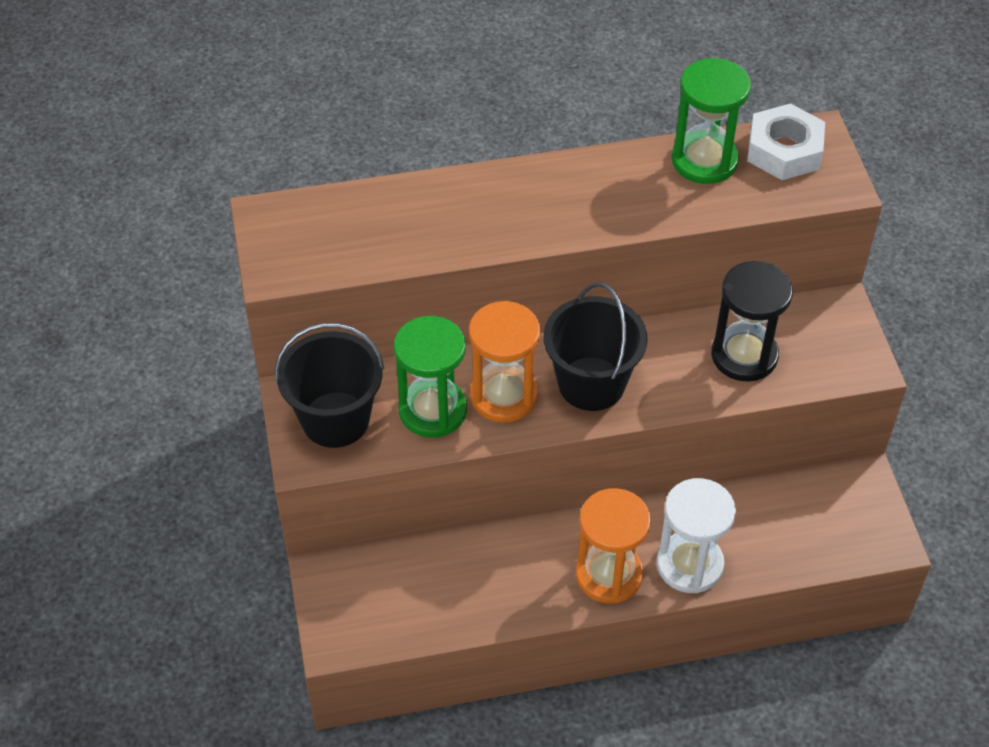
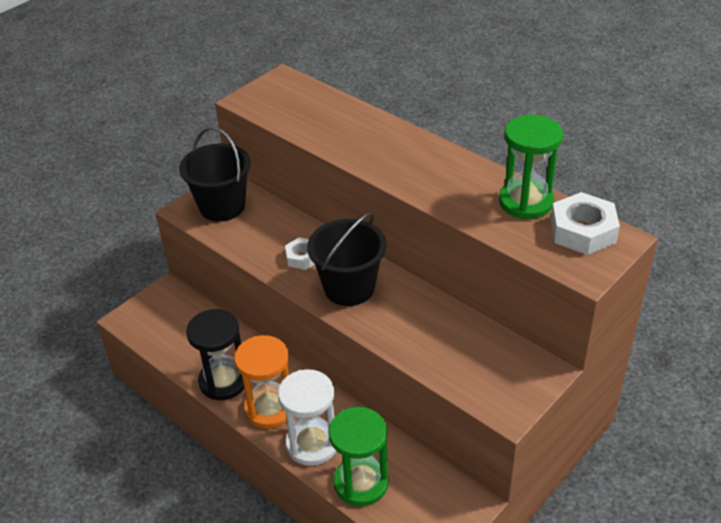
camera: 55 degrees right, 10 degrees down
(432, 410) = (264, 237): green hourglass -> green hourglass (361, 483)
(504, 395) = (302, 257): orange hourglass -> white nut
(744, 355) = (447, 344): black hourglass -> black hourglass (223, 381)

